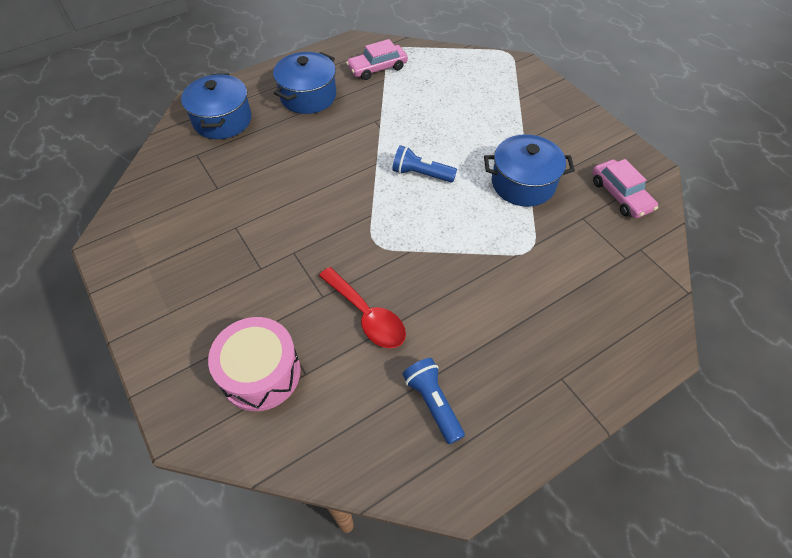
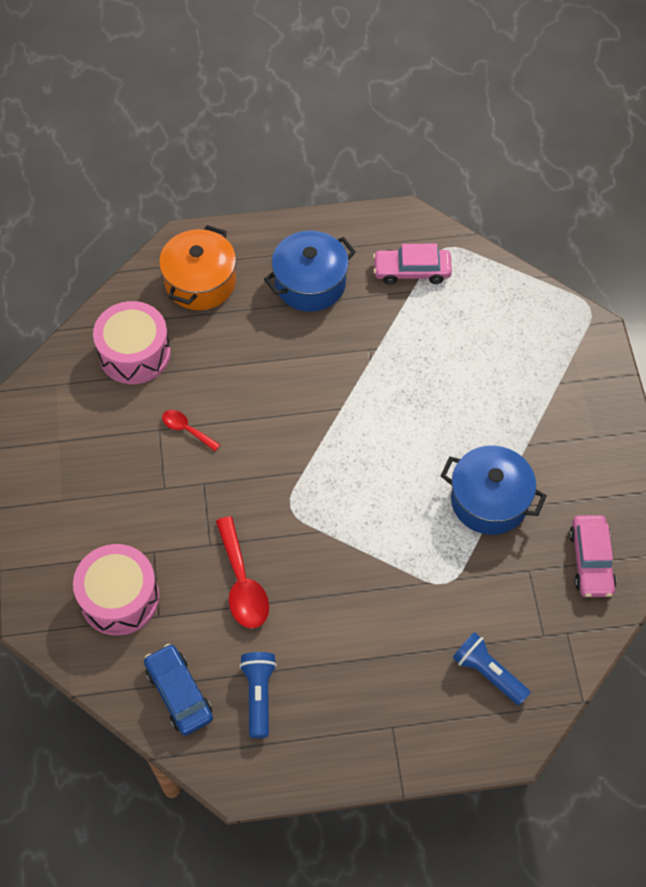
camera: 25 degrees right, 5 degrees up
(189, 182) = (134, 353): none -> pink drum
(222, 120) = (200, 282): blue pot -> orange pot
(259, 219) = (187, 429): none -> red spoon
(359, 434) = (179, 693): none -> blue car
(421, 174) = (383, 442): blue flashlight -> blue flashlight (488, 673)

